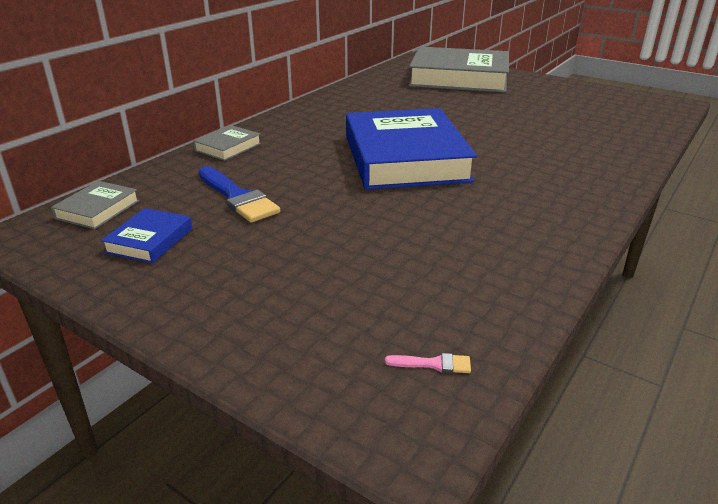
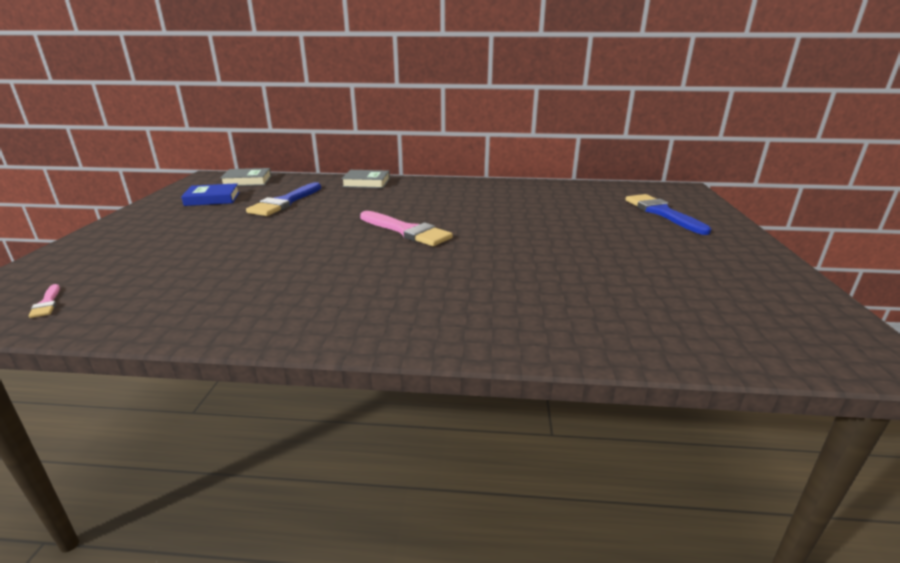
camera: 60 degrees right, 5 degrees down
(405, 158) = (407, 231): blue book -> pink brush
(459, 78) = (662, 213): grey book -> blue brush

